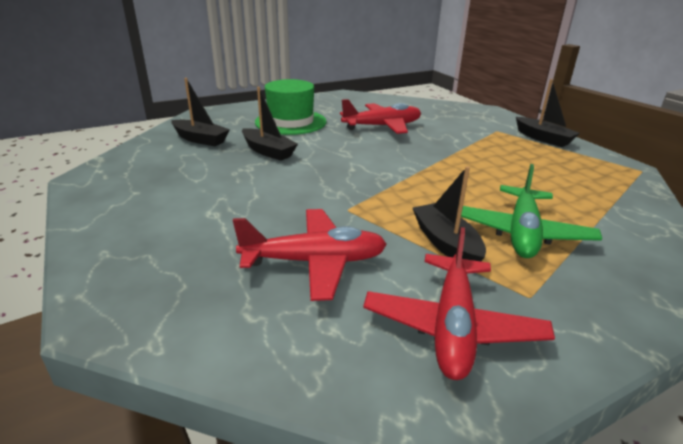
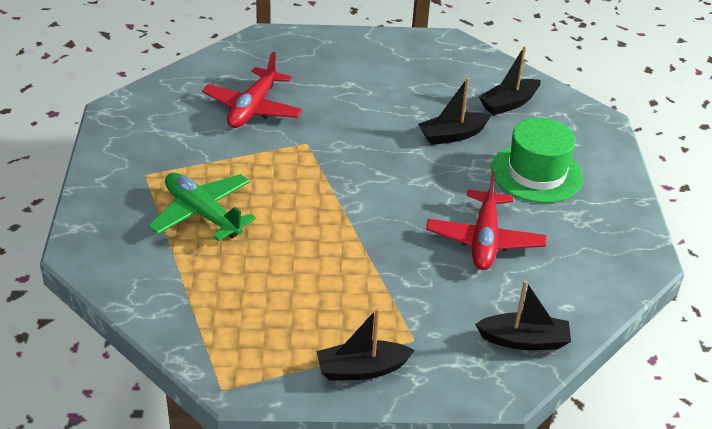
camera: 115 degrees right, 10 degrees up
(446, 243) = (224, 169): black boat -> black boat (524, 340)
(452, 326) = (154, 134): red plane -> none

